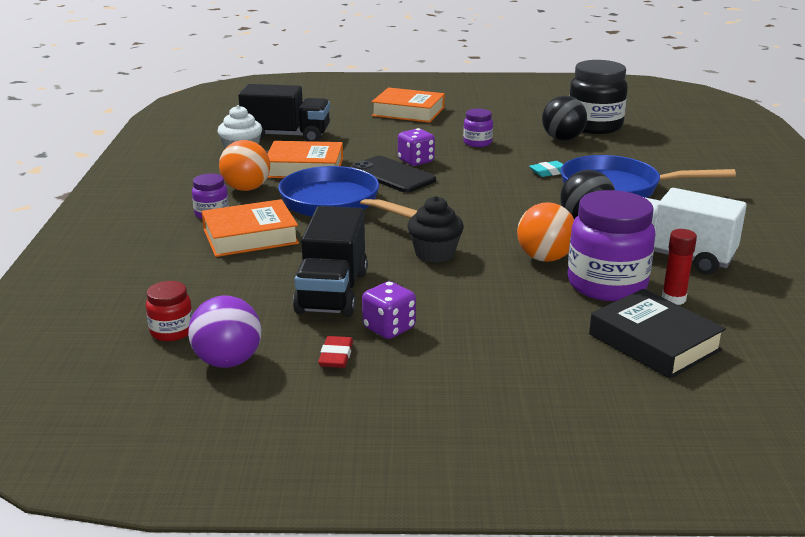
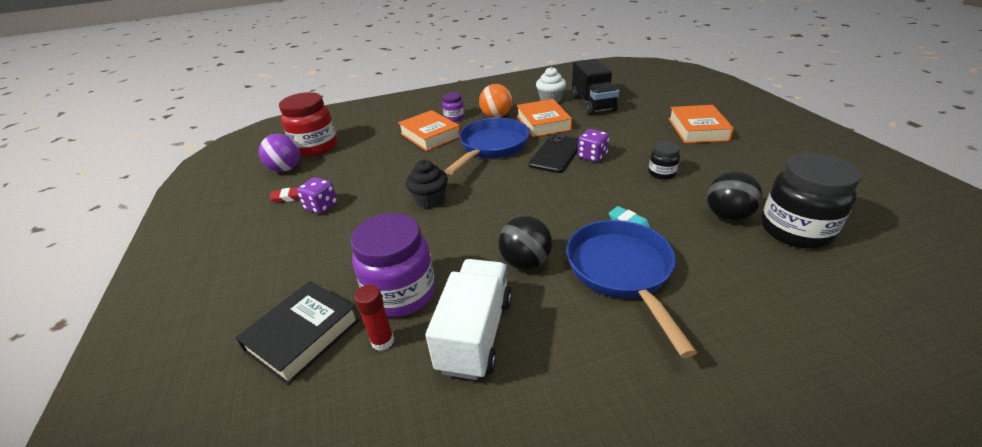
camera: 75 degrees right, 10 degrees up
(172, 331) = (316, 147): red jar -> red jar, size x2.00
(332, 292) = (365, 177): black truck -> none
(477, 143) = (661, 173): purple jar -> black jar
(545, 258) = (441, 251): orange ball -> none

